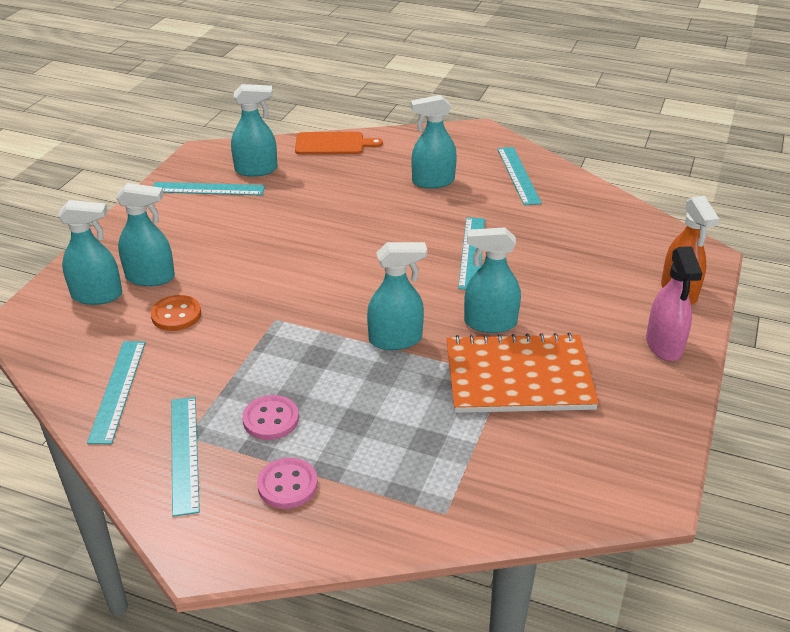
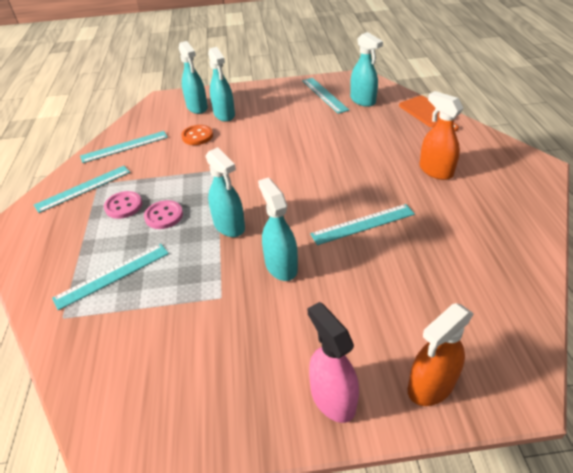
camera: 65 degrees right, 5 degrees up
(287, 485) = (69, 236): pink button -> pink button (164, 216)
(433, 182) = (435, 171): turquoise spray bottle -> orange spray bottle
(518, 175) = (501, 210): turquoise ruler -> turquoise ruler (112, 275)
(518, 377) = (225, 306): orange notebook -> none
(664, 345) = (332, 398): pink spray bottle -> pink spray bottle turned 90 degrees clockwise

